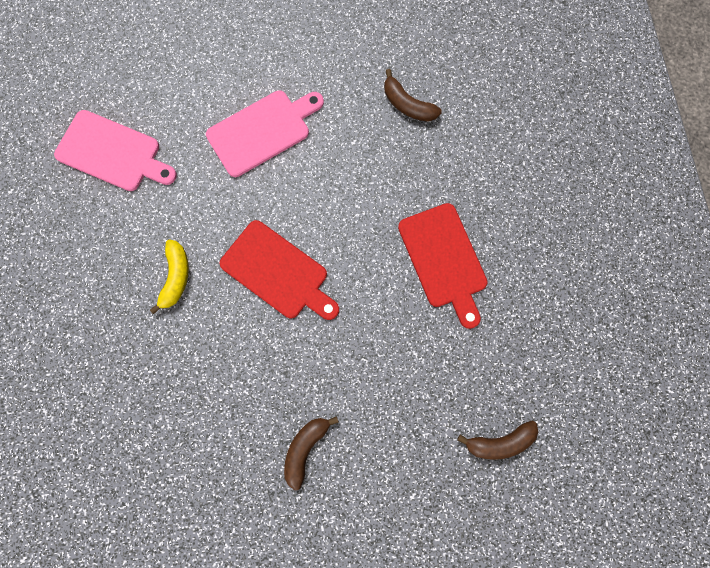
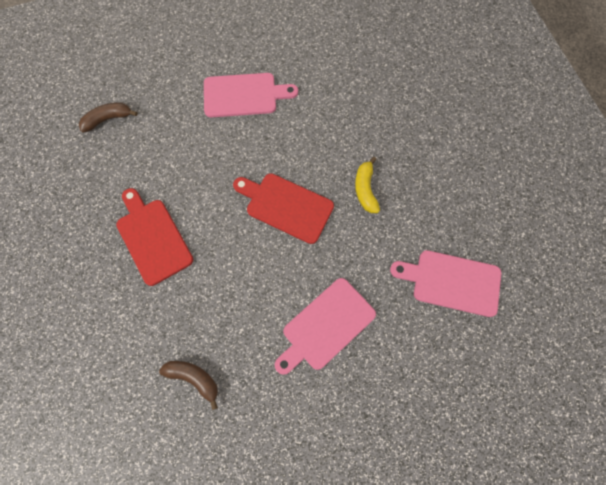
camera: 170 degrees right, 5 degrees down
(305, 449) = (244, 95): brown banana -> pink cutting board

